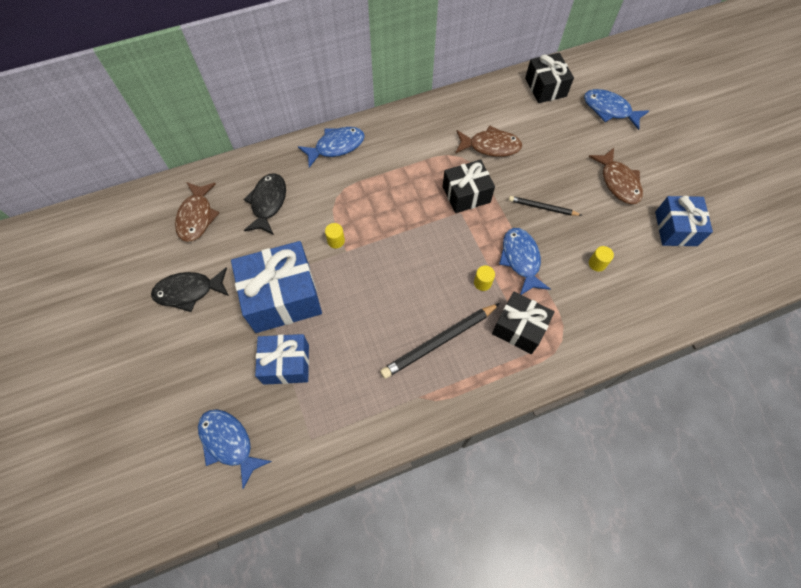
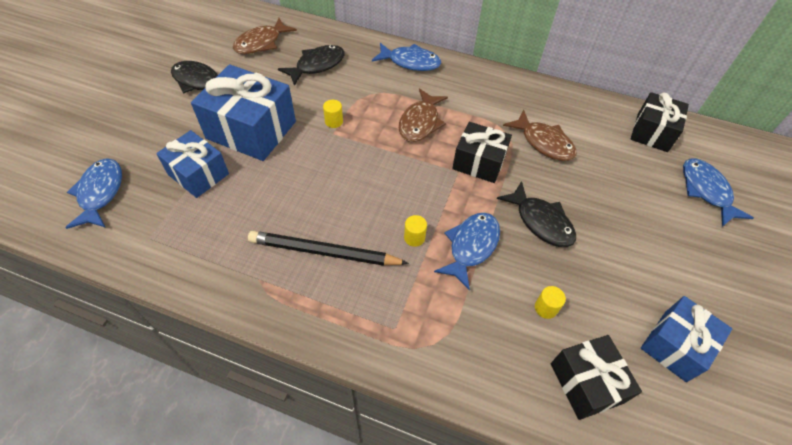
camera: 40 degrees right, 10 degrees down
(519, 328) = (405, 299): black gift -> black gift (586, 383)
(542, 207) = (541, 221): black pencil -> black fish
(618, 182) = (649, 256): brown fish -> brown fish (420, 122)

